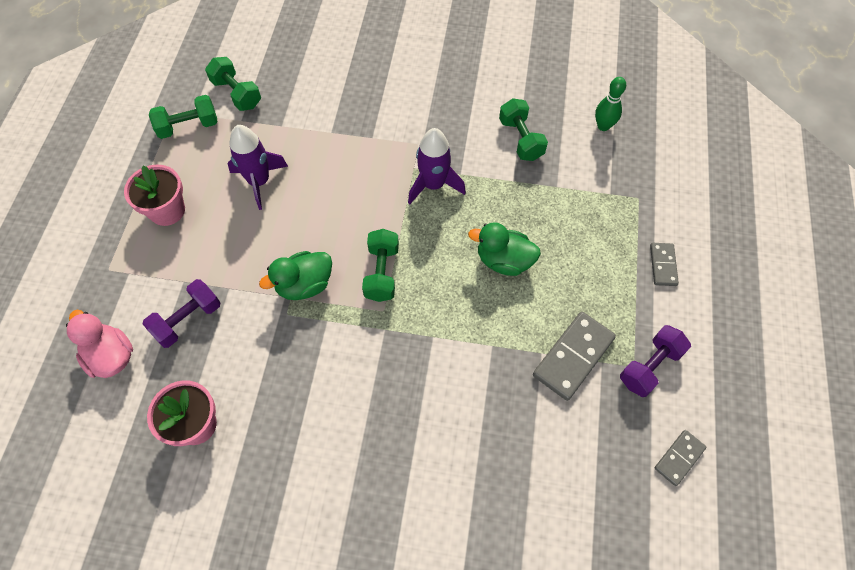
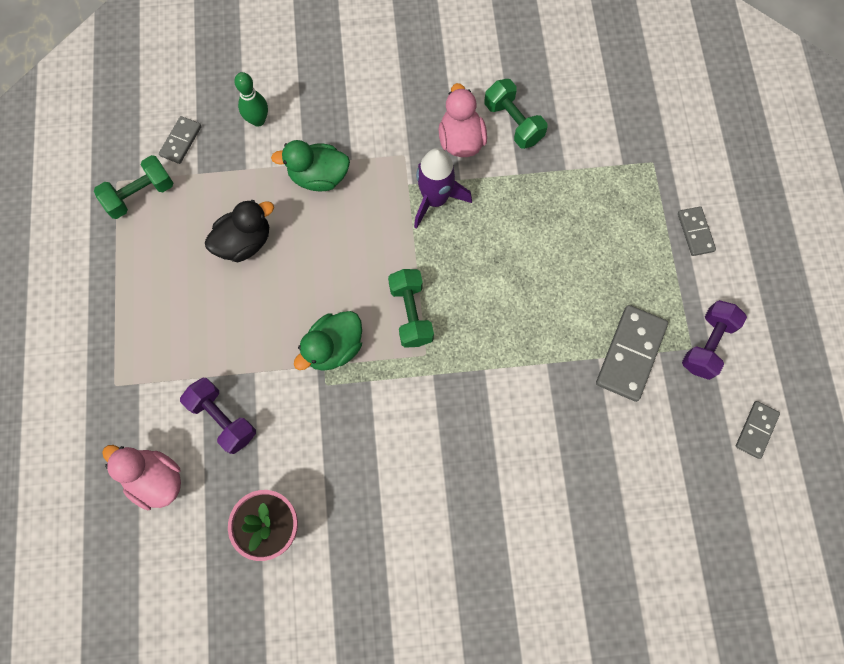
camera: 15 degrees left, 10 degrees up
(167, 210) = (154, 301): pink flower pot -> none
(188, 320) = (223, 418): purple dumbbell -> purple dumbbell turned 75 degrees counterclockwise
(236, 94) = (181, 141): green dumbbell -> grey domino
(259, 182) = (244, 242): purple rocket -> black duck
(471, 143) = (461, 140): none -> pink duck
(504, 261) = (533, 268): green duck -> green duck (318, 177)
(603, 126) = (596, 86): green bowling pin -> green bowling pin (258, 120)

